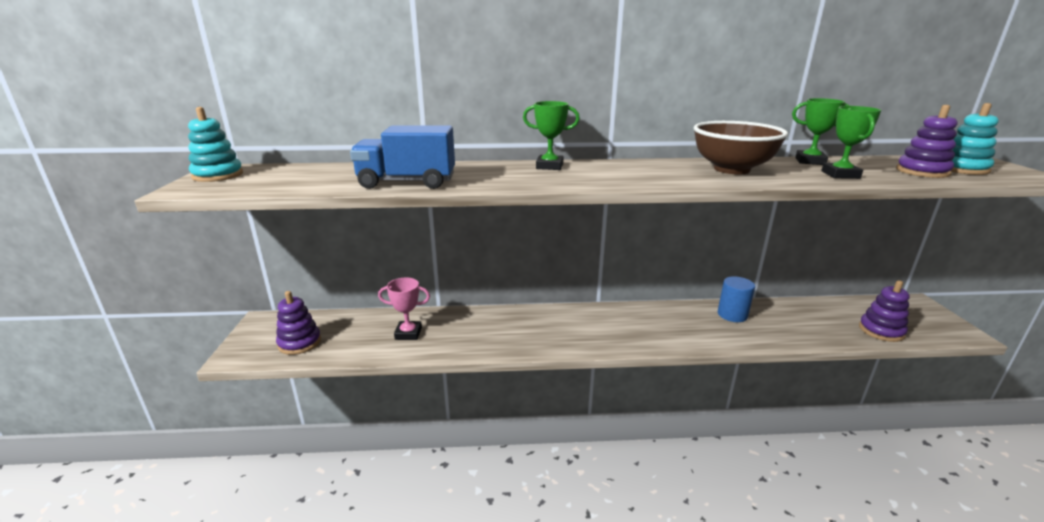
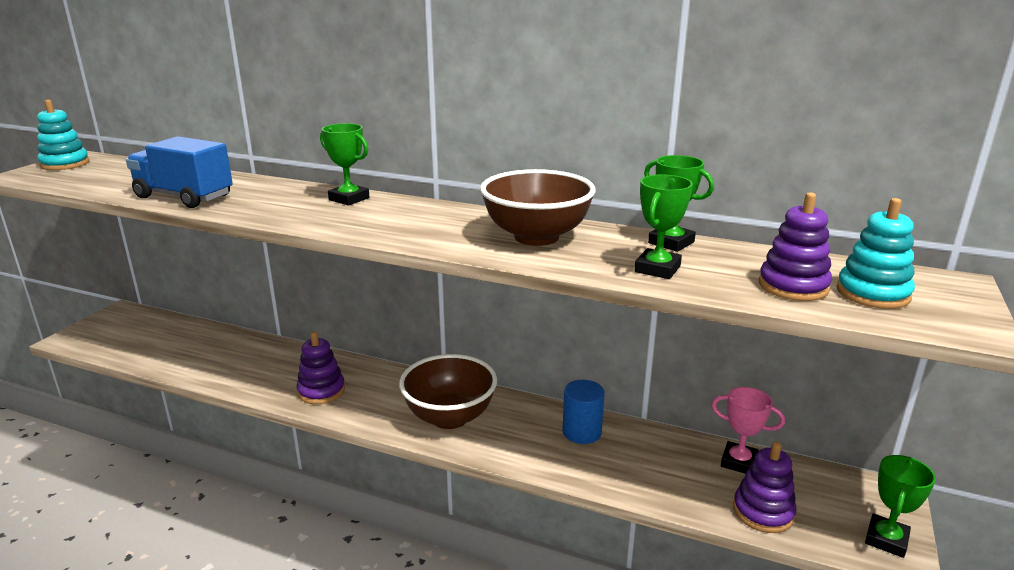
camera: 25 degrees right, 0 degrees up
(299, 343) = (125, 340): purple stacking toy -> purple stacking toy (321, 391)
(408, 333) = (219, 356): pink trophy -> pink trophy (738, 462)
(642, 329) = (450, 417): none -> brown bowl
(949, 326) = (886, 539): none -> green trophy

